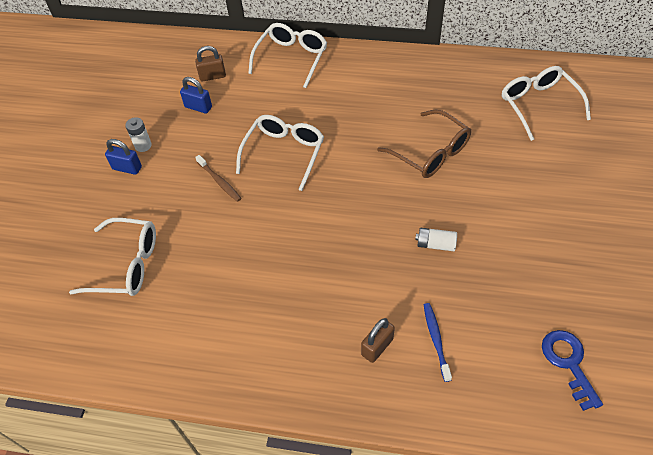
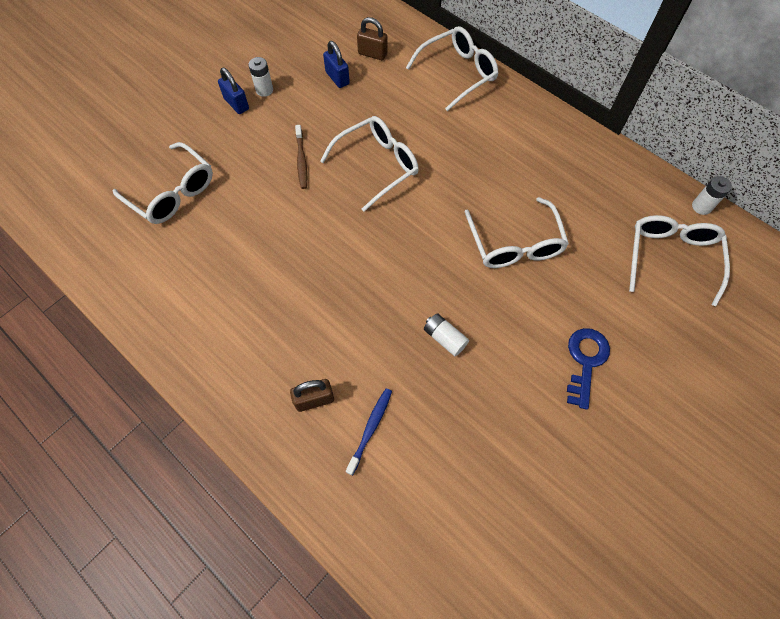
camera: 30 degrees right, 10 degrees up
(431, 153) = (515, 244): brown glasses -> white glasses
(530, 63) = (701, 207): none -> white battery
(568, 363) = (475, 536): blue key -> blue key (585, 361)

